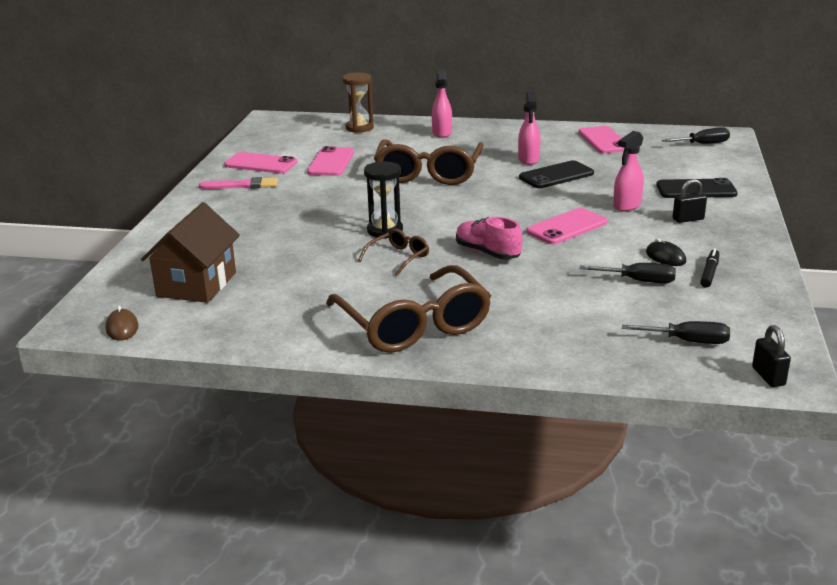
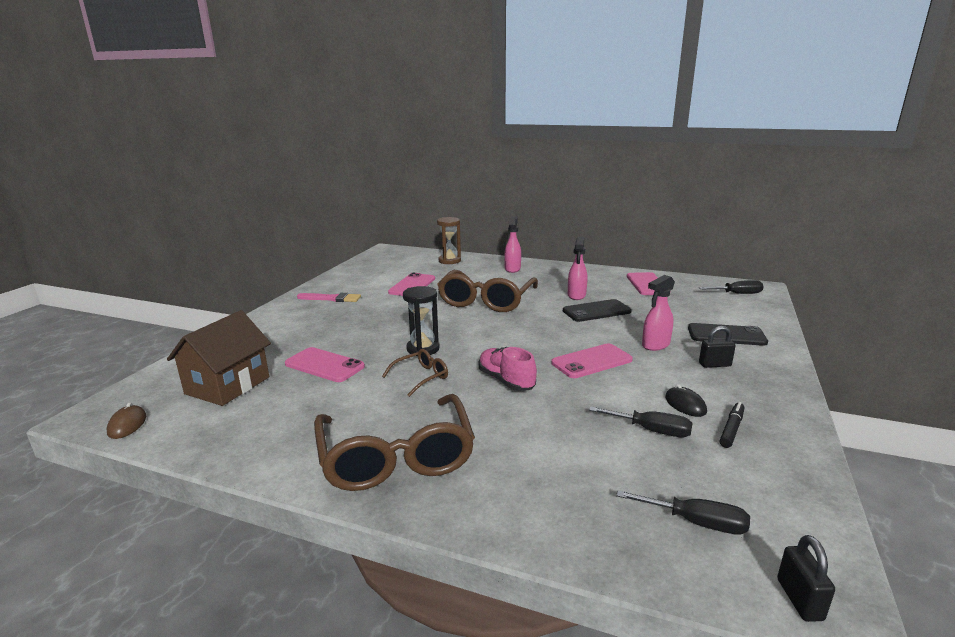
camera: 10 degrees right, 5 degrees down
(260, 164) = (357, 282): pink phone -> pink phone (324, 365)

